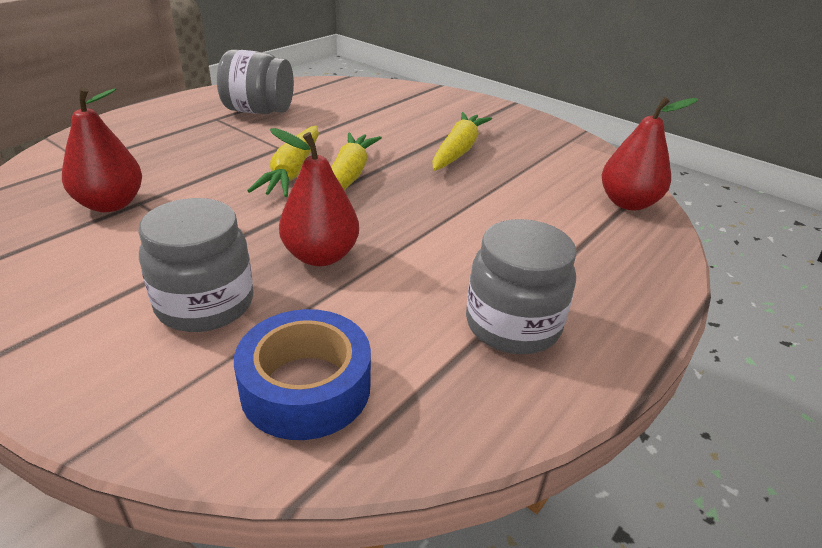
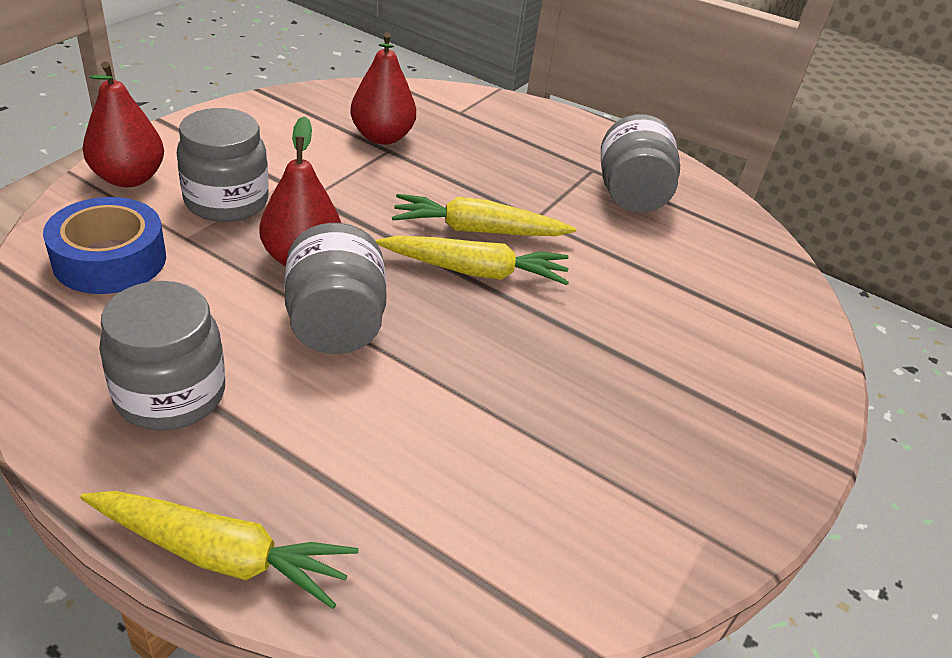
camera: 80 degrees right, 5 degrees up
(414, 241) = (335, 324): none -> grey jar
(458, 150) = (595, 375): yellow carrot -> yellow carrot (221, 555)
(628, 203) = (477, 578): red pear -> red pear (129, 178)

